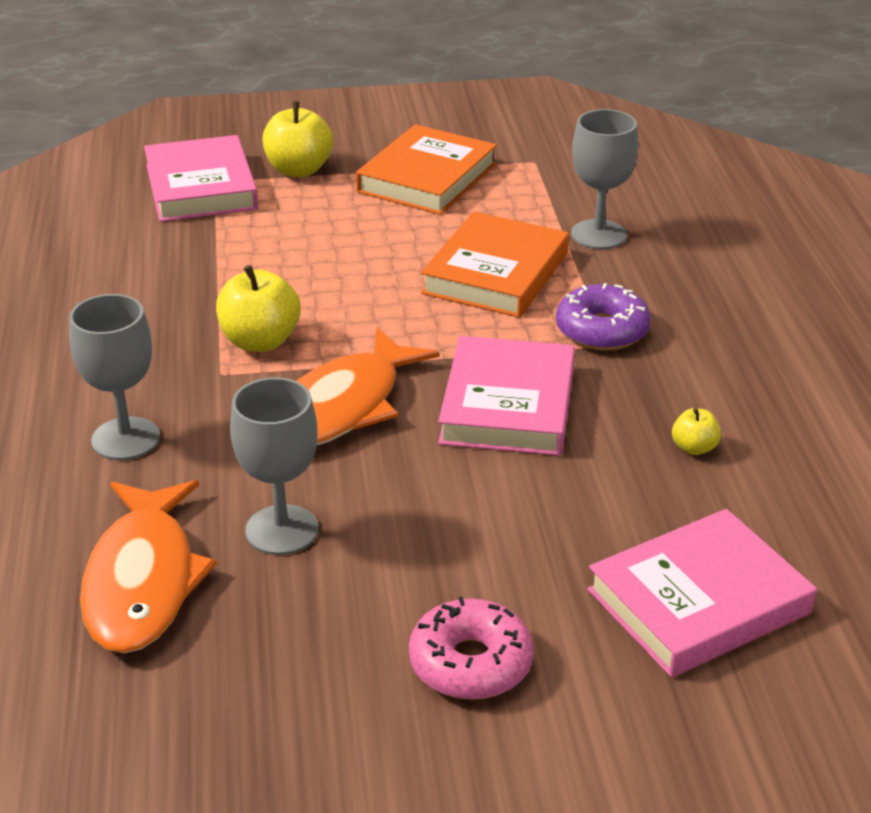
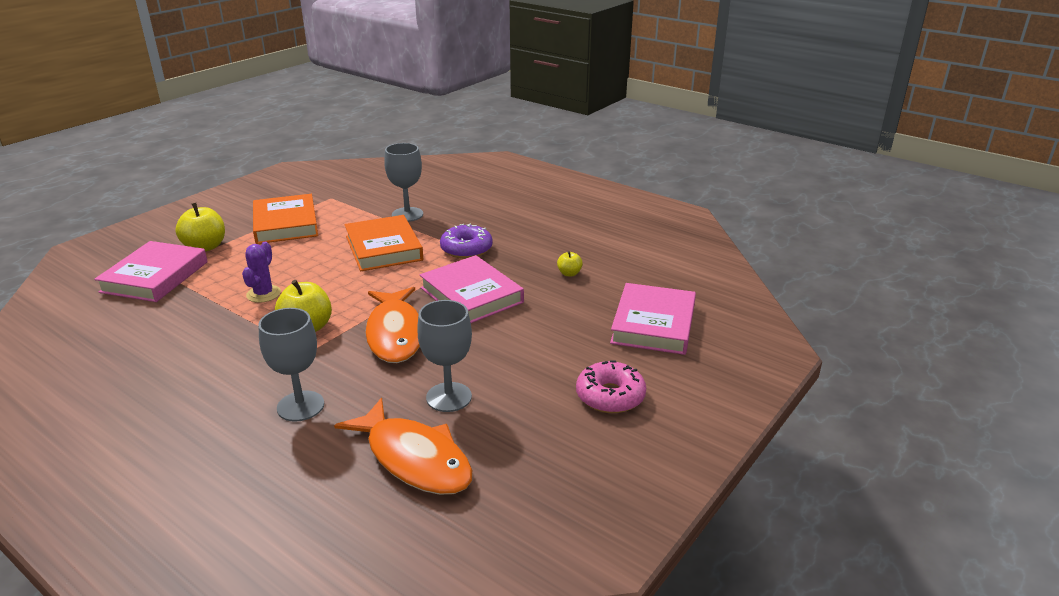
camera: 45 degrees left, 5 degrees down
(201, 187) = (155, 277): pink book -> pink book turned 75 degrees clockwise
(275, 269) = (263, 294): none -> purple cactus

